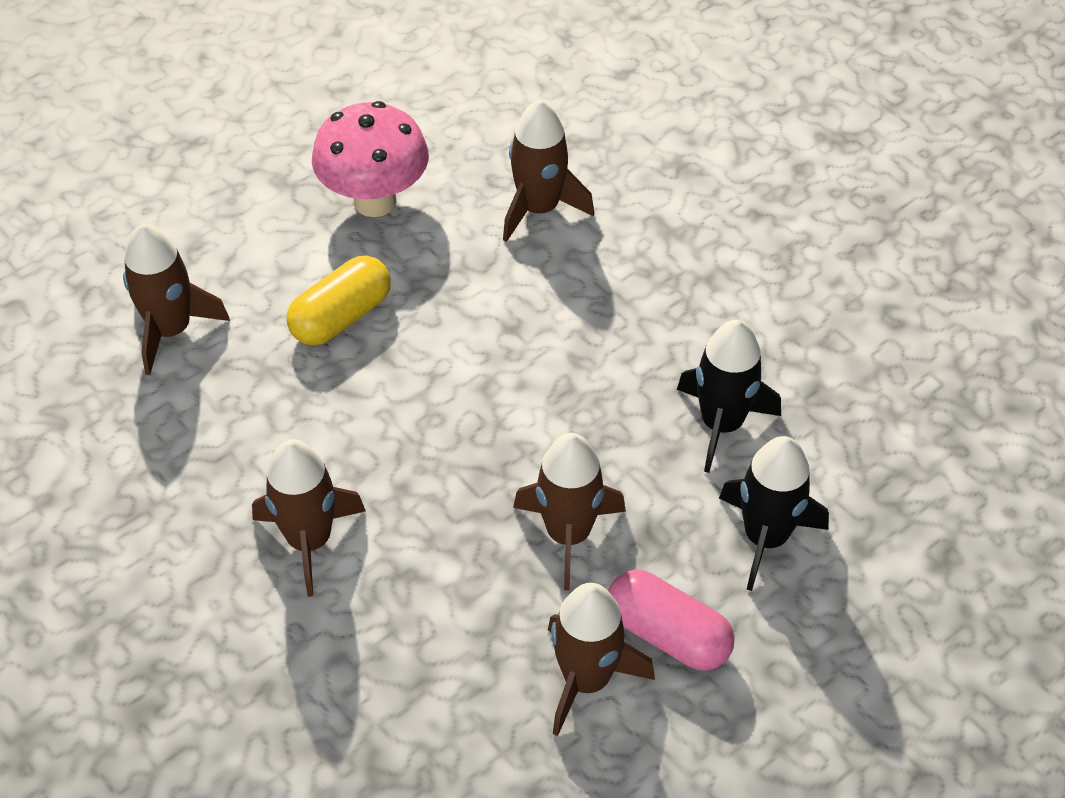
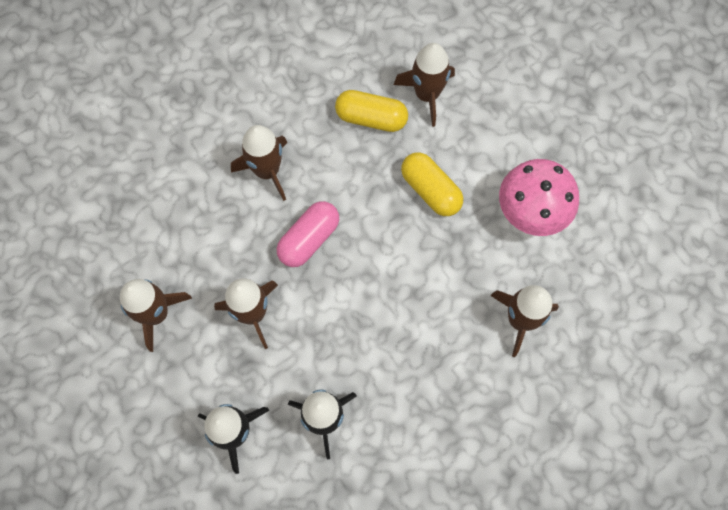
camera: 95 degrees right, 20 degrees up
(211, 400) = (371, 118): none -> yellow capsule
(668, 634) = (177, 363): pink capsule -> pink capsule (309, 239)

